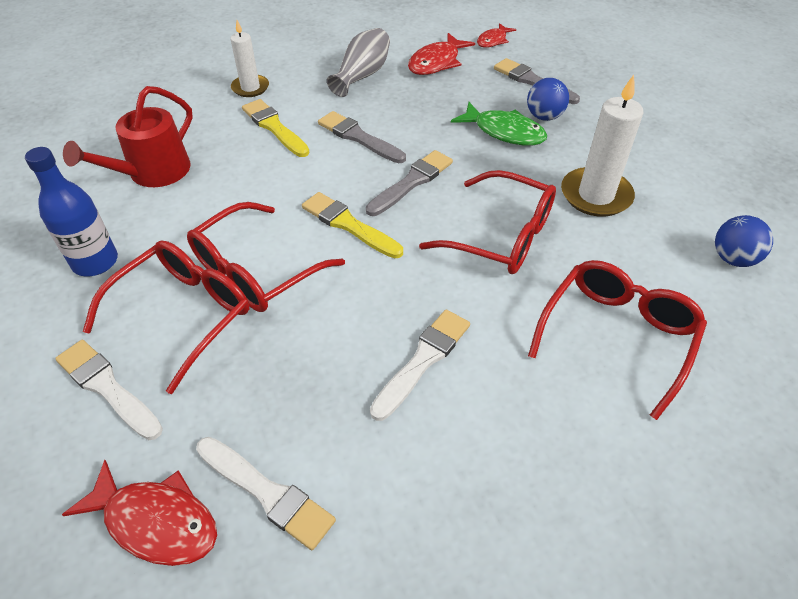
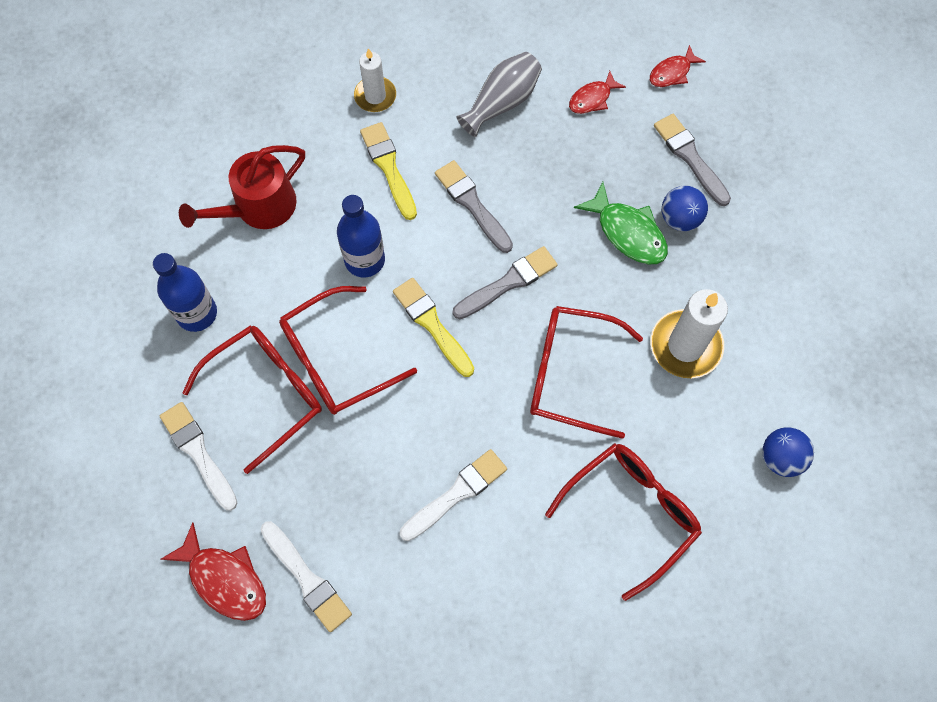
camera: 15 degrees right, 20 degrees up
(267, 191) = (364, 260): none -> blue bottle
(436, 62) = (592, 98): red fish -> red fish, size x0.63
(500, 236) = (571, 374): red glasses -> red glasses turned 150 degrees clockwise

